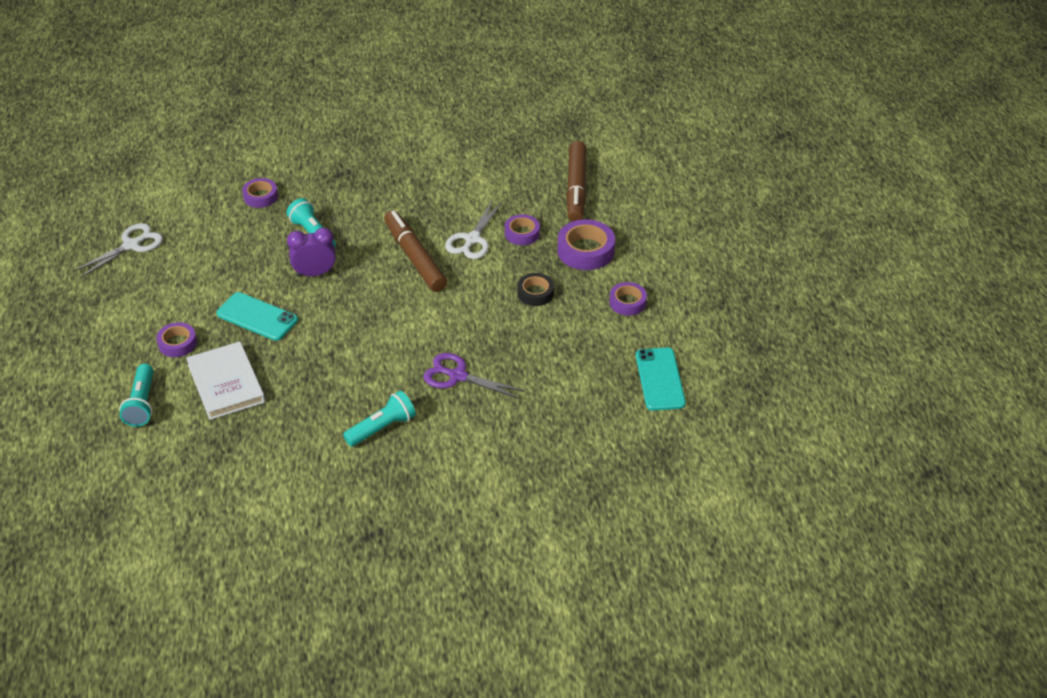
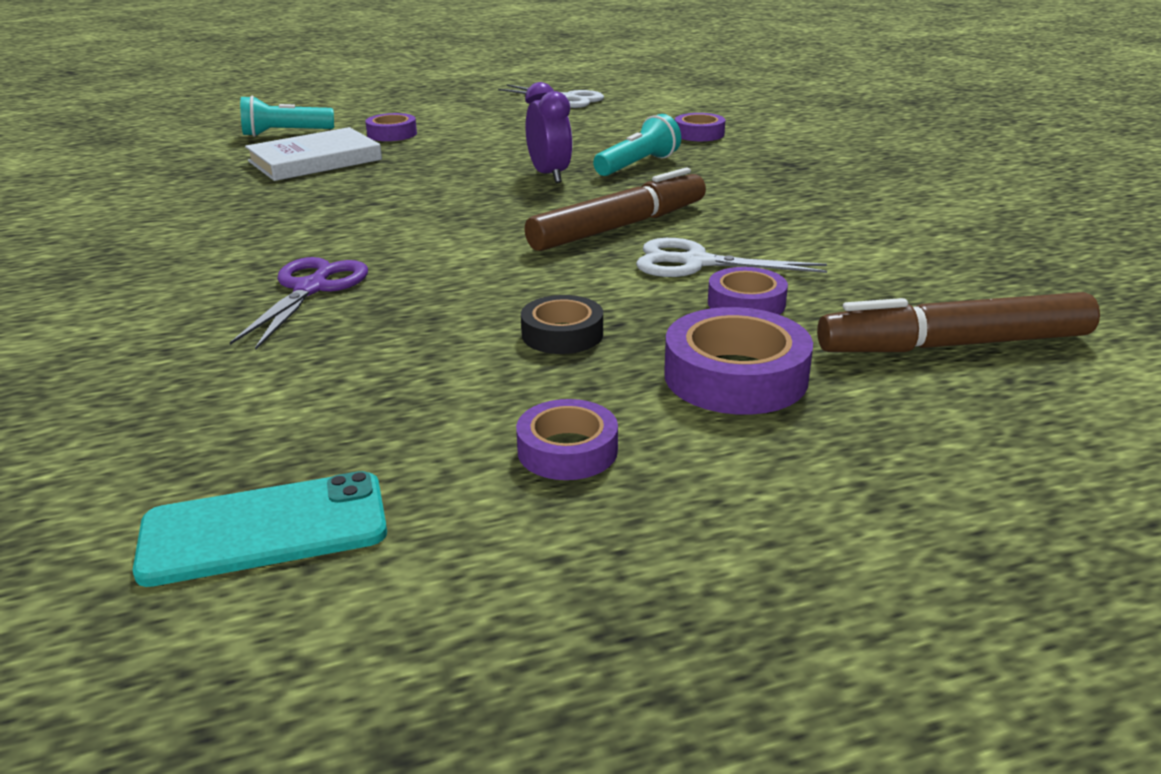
camera: 80 degrees right, 15 degrees down
(257, 317) = (447, 159): turquoise phone -> none
(382, 428) = (196, 249): turquoise flashlight -> none

